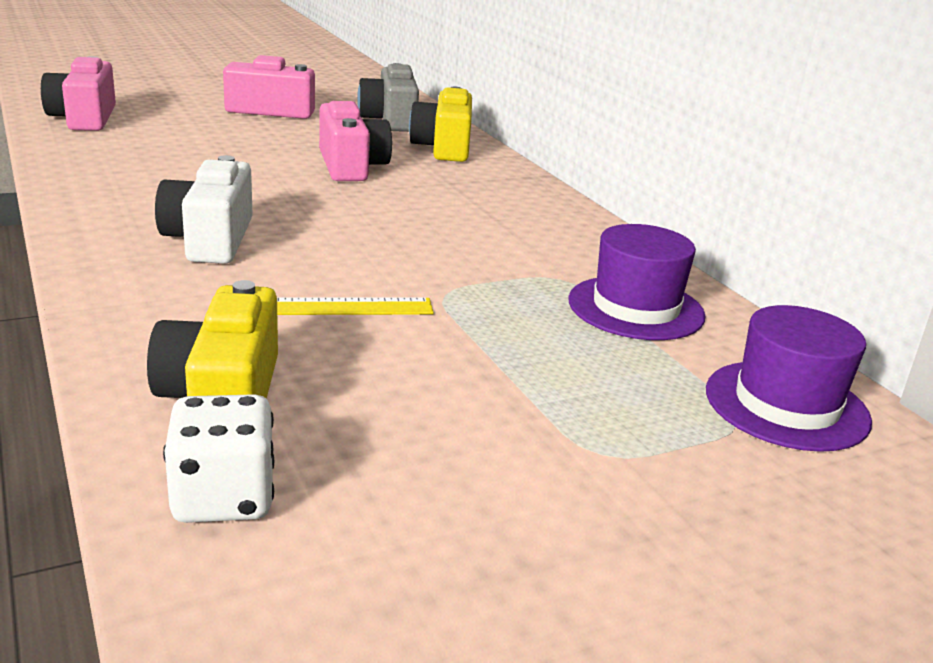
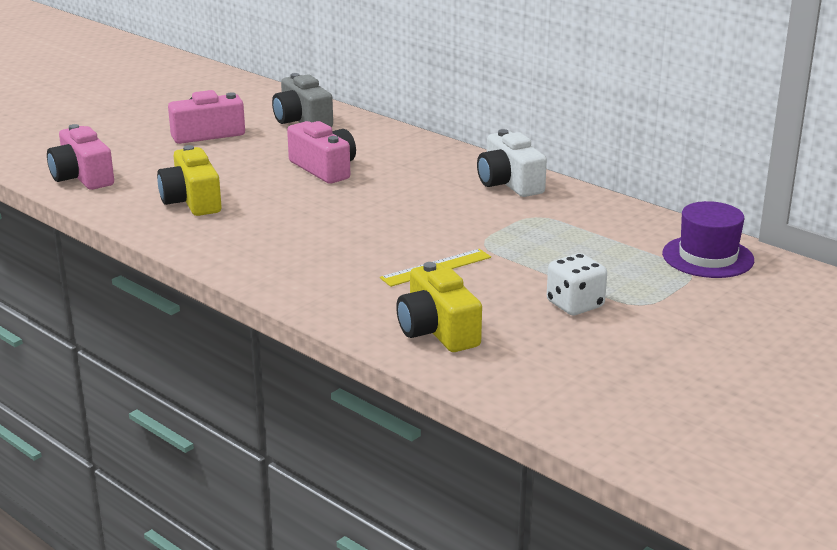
camera: 20 degrees left, 0 degrees up
(210, 239) = (308, 247): white camera -> white camera (509, 183)
(223, 498) = (495, 371): white dice -> white dice (575, 305)
(443, 147) = (367, 136): yellow camera -> yellow camera (192, 201)
(636, 308) = (593, 224): purple hat -> none

